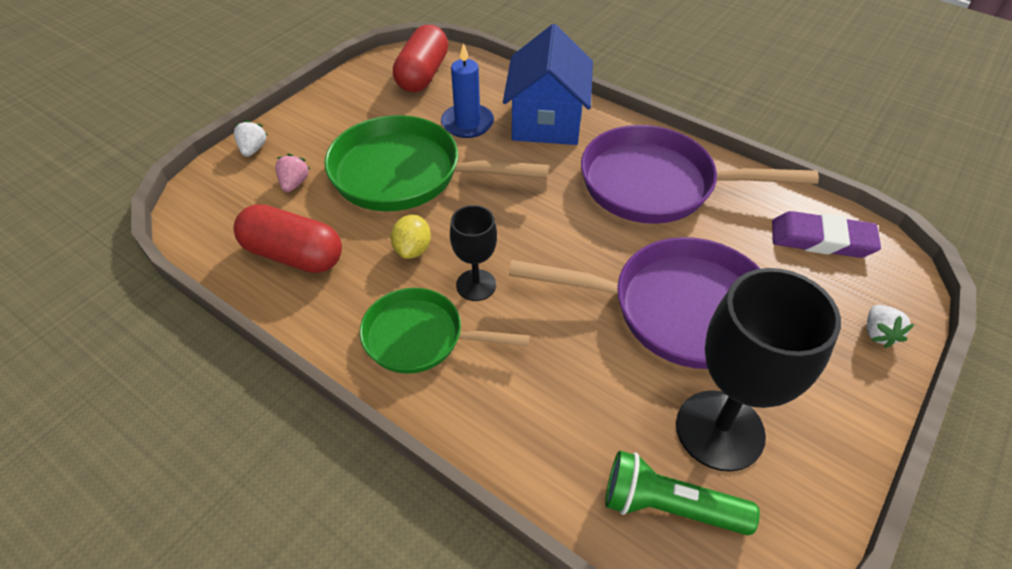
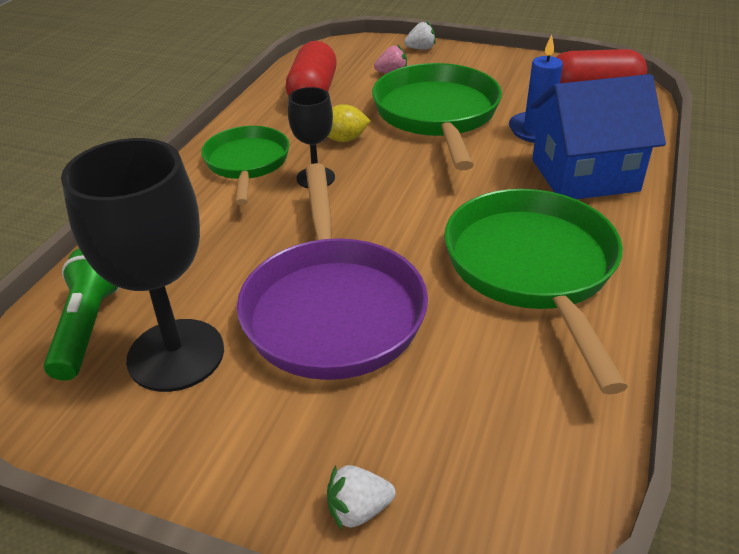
camera: 75 degrees right, 10 degrees down
(656, 184) = (533, 269): purple pan -> green pan
(821, 239) = (524, 441): purple eraser -> none

